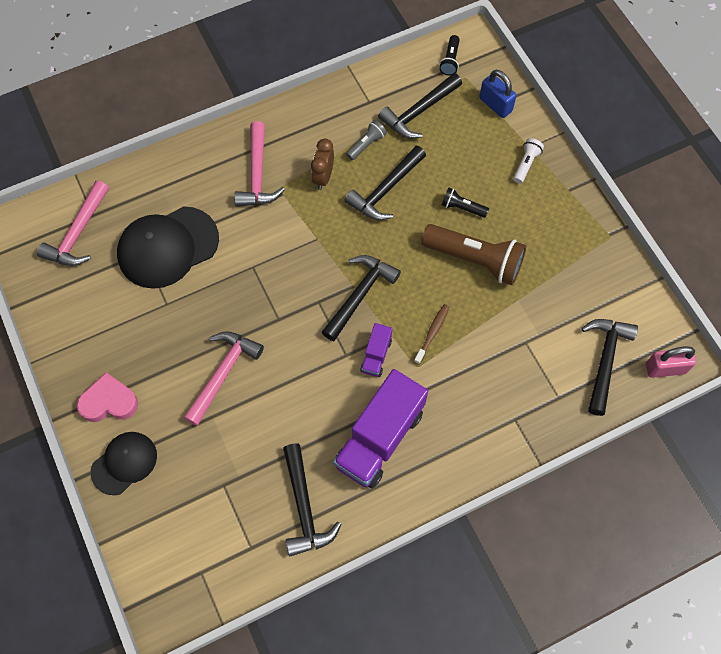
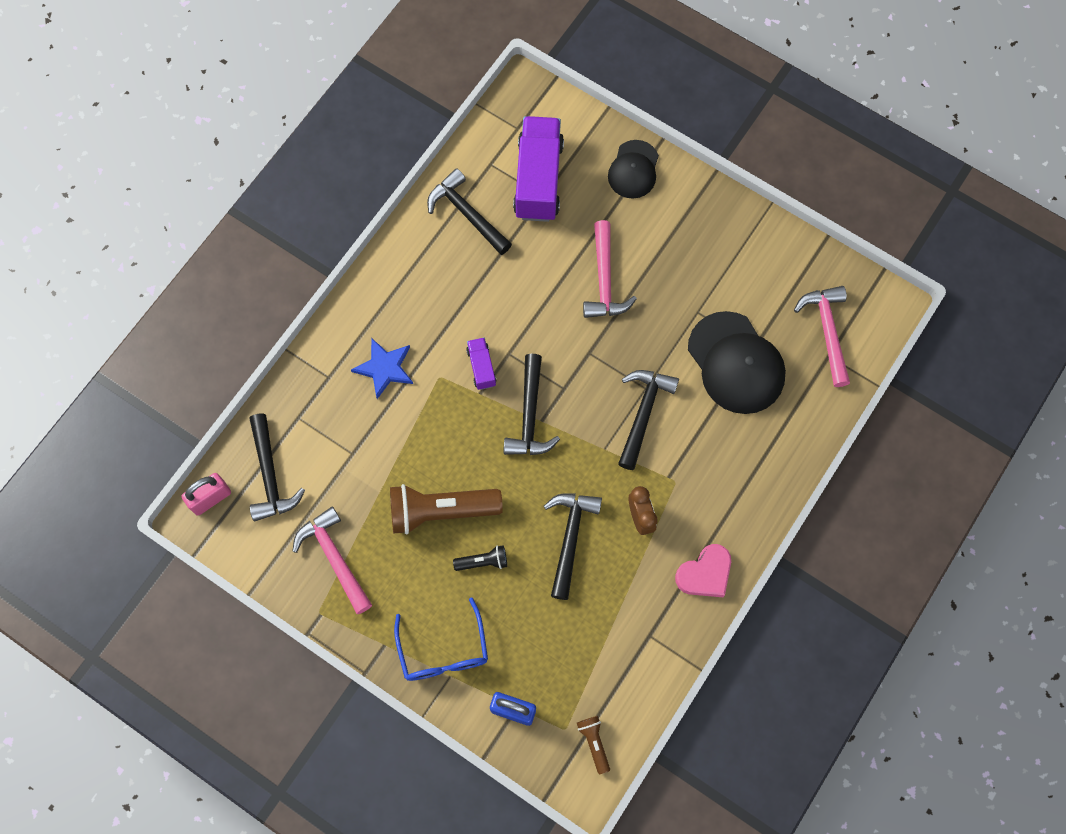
camera: 150 degrees right, 5 degrees up
(109, 402) = (682, 207): pink heart -> pink heart (705, 574)
(167, 247) = (736, 363): black cap -> black cap turned 120 degrees clockwise
(257, 174) = (706, 484): pink hammer -> pink hammer (334, 558)
(366, 144) = (620, 580): grey flashlight -> none
(379, 438) = (437, 299): purple truck -> purple truck (538, 180)
(419, 112) = (589, 653): black hammer -> black hammer (643, 413)
(432, 333) = (442, 415): brown toothbrush -> none
(450, 60) = (594, 742): black flashlight -> brown flashlight
(460, 400) = (384, 368): none -> blue star
(526, 164) = (443, 651): white flashlight -> blue glasses

